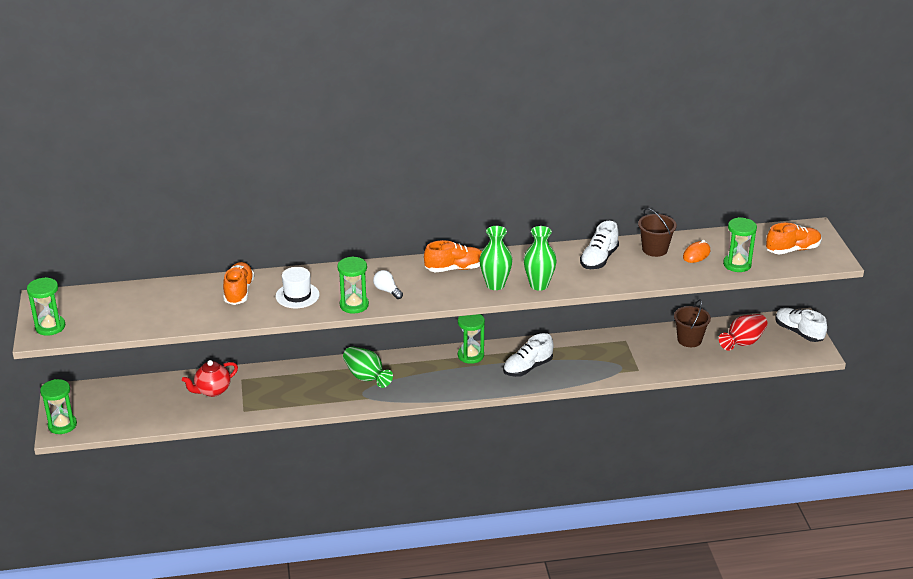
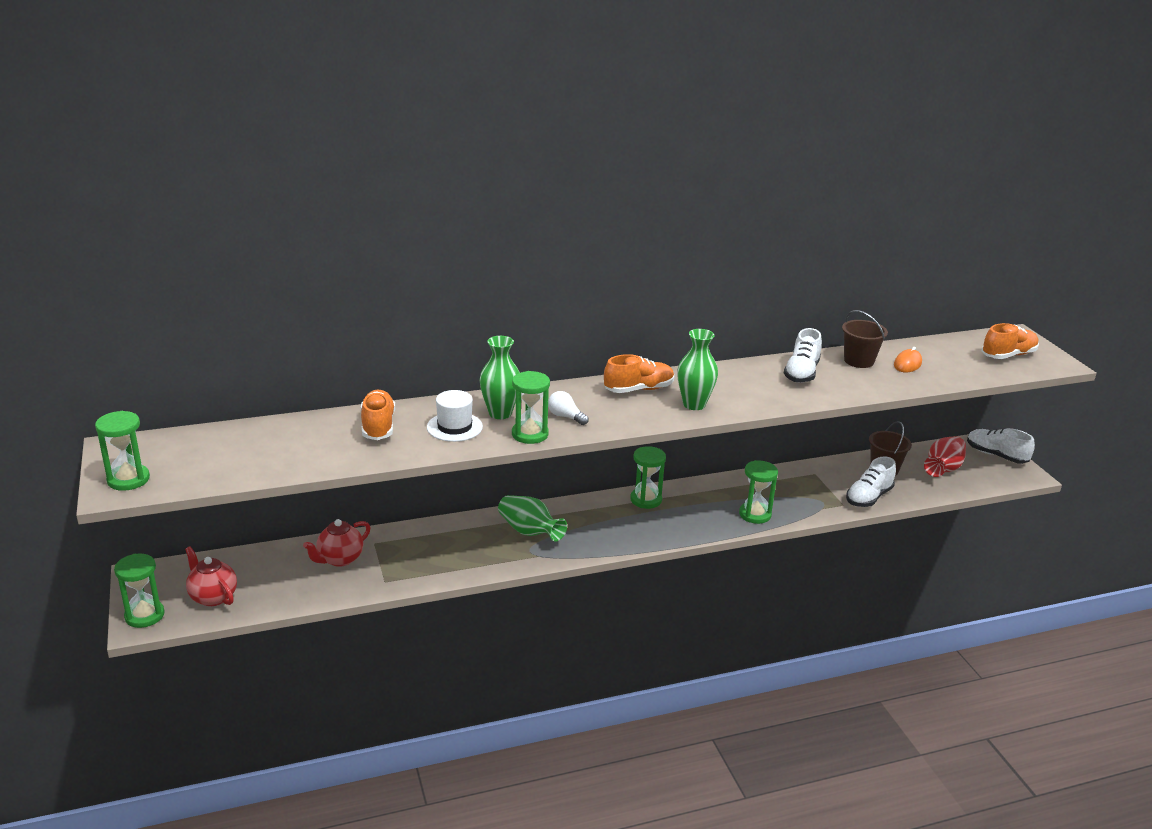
camera: 10 degrees left, 5 degrees down
(113, 414) = (213, 597): none -> red teapot
(527, 367) = (716, 509): white shoe -> white shoe (868, 497)
(539, 285) = (745, 402): green vase -> green vase (500, 413)
(737, 264) = (958, 372): green hourglass -> green hourglass (755, 514)

